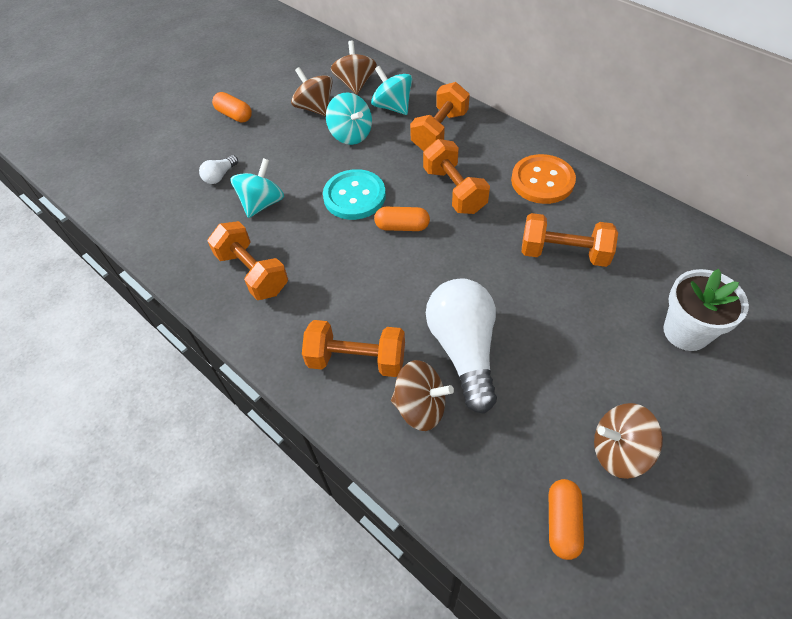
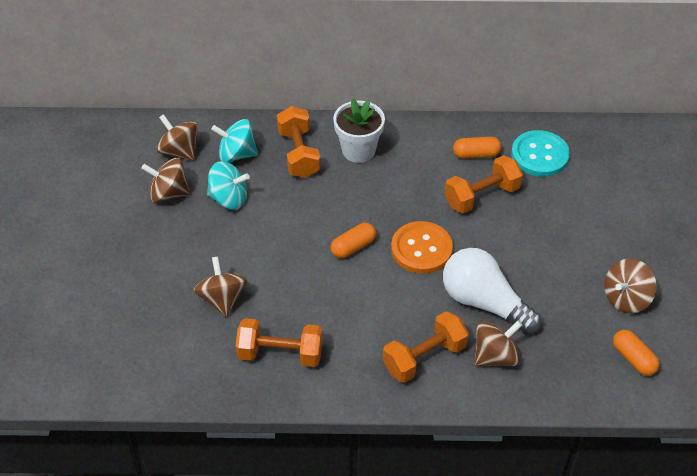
camera: 45 degrees left, 5 degrees down
(220, 176) = (156, 301): white light bulb -> none
(234, 115) = (100, 242): orange capsule -> orange capsule (476, 154)
(262, 203) = (222, 299): turquoise spinning top -> brown spinning top
(354, 196) = (291, 247): turquoise button -> turquoise button (539, 155)
(454, 190) = (361, 196): orange dumbbell -> none
(542, 181) = (416, 150): orange button -> orange button (421, 249)
(686, 332) = (598, 201): white flower pot -> white flower pot (358, 150)

